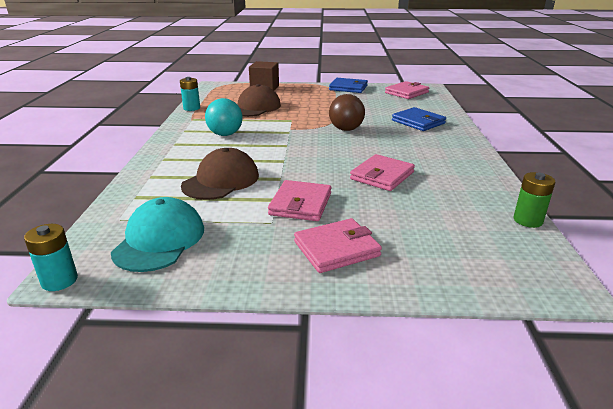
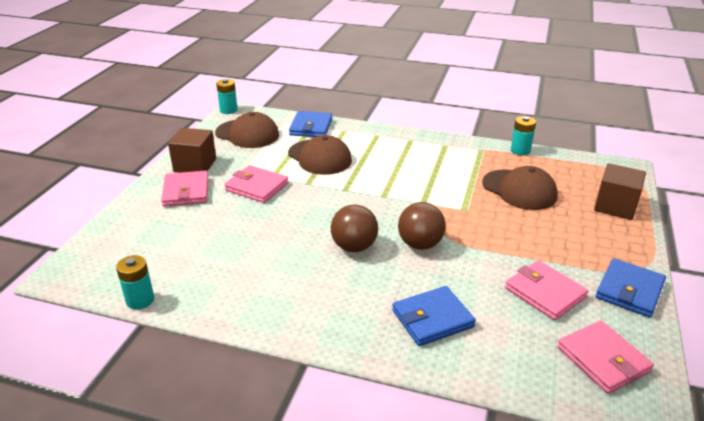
camera: 105 degrees right, 5 degrees up
(139, 197) = (311, 127): none -> blue wallet
(159, 240) = (247, 134): turquoise cap -> brown cap
(225, 134) = (427, 165): turquoise ball -> none
(266, 261) = (195, 165): none -> brown cube
(367, 148) = (354, 247): none -> brown ball
(382, 176) = (280, 239): pink wallet -> pink wallet (545, 293)
(528, 220) = (140, 300): green battery -> turquoise battery

